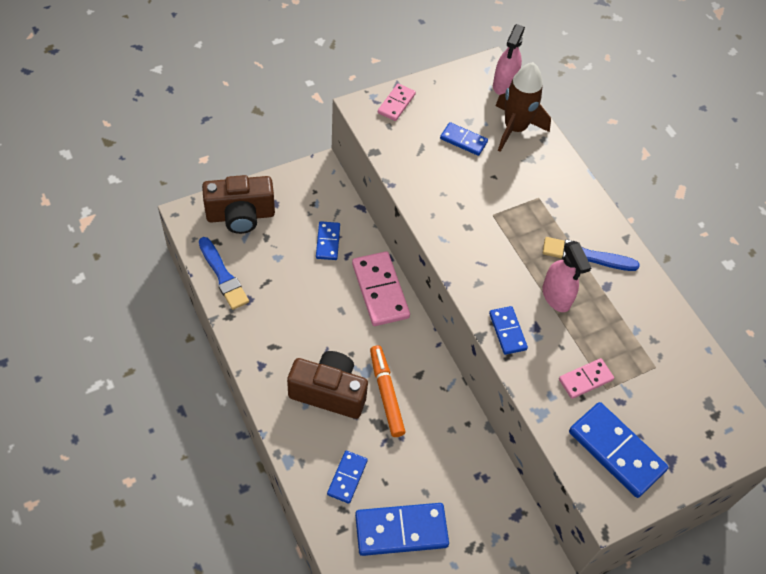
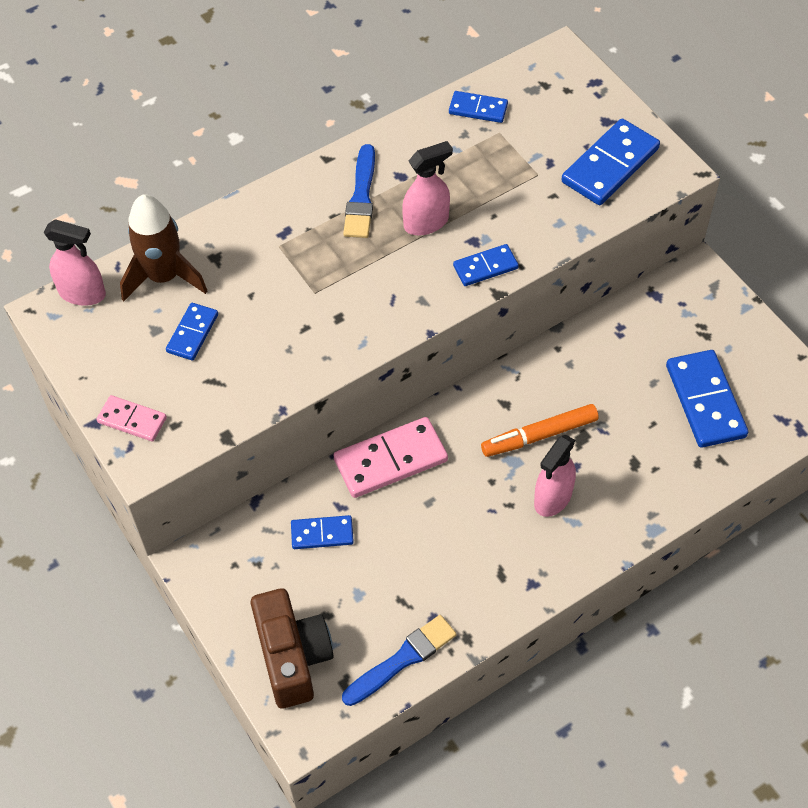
camera: 90 degrees left, 0 degrees up
(329, 392) = (552, 498): brown camera -> pink spray bottle
(347, 477) = (658, 463): blue domino -> blue domino (478, 109)
(585, 379) = (531, 193): pink domino -> none

